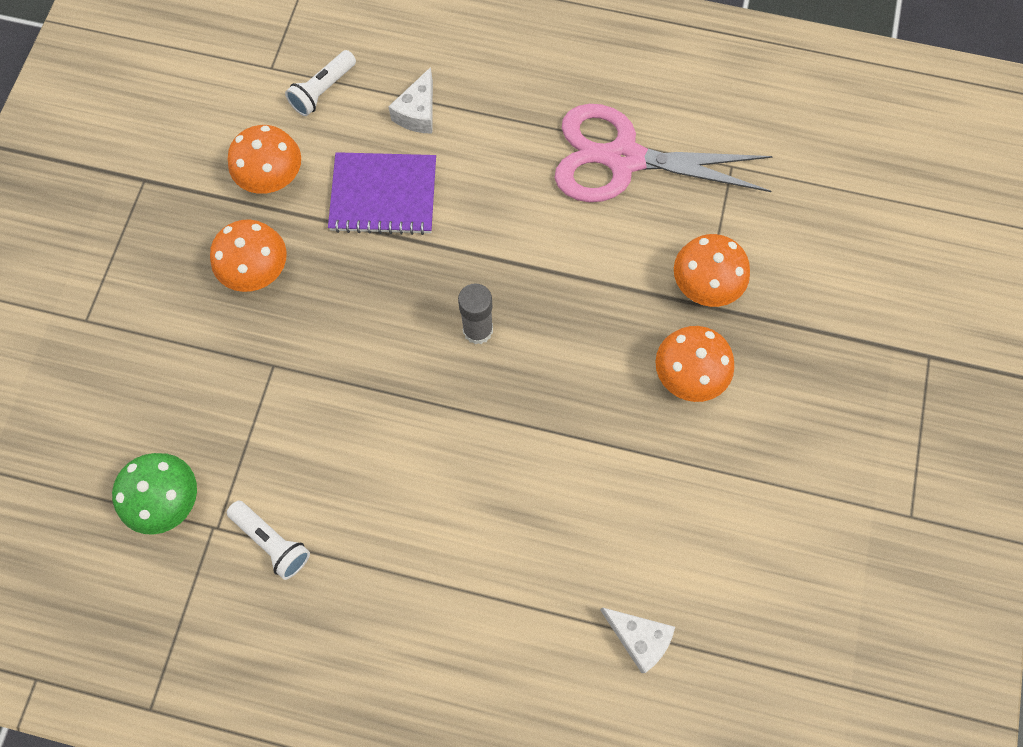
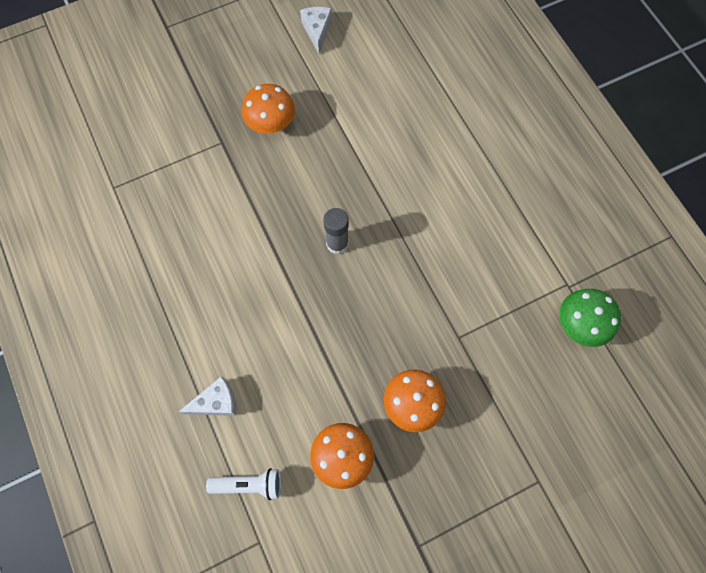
camera: 130 degrees left, 0 degrees up
(272, 542) = (546, 250): white flashlight -> none
(383, 195) = (296, 371): purple notebook -> none
(624, 159) = (154, 249): pink scissors -> none
(639, 638) = (426, 57): white cheese -> white cheese (317, 31)
(705, 284) = (208, 150): orange mushroom -> none

